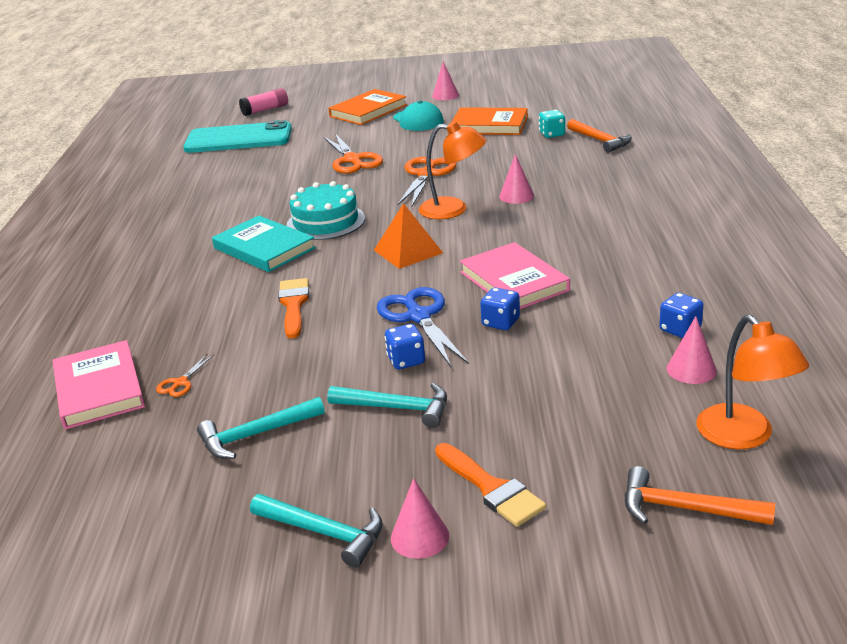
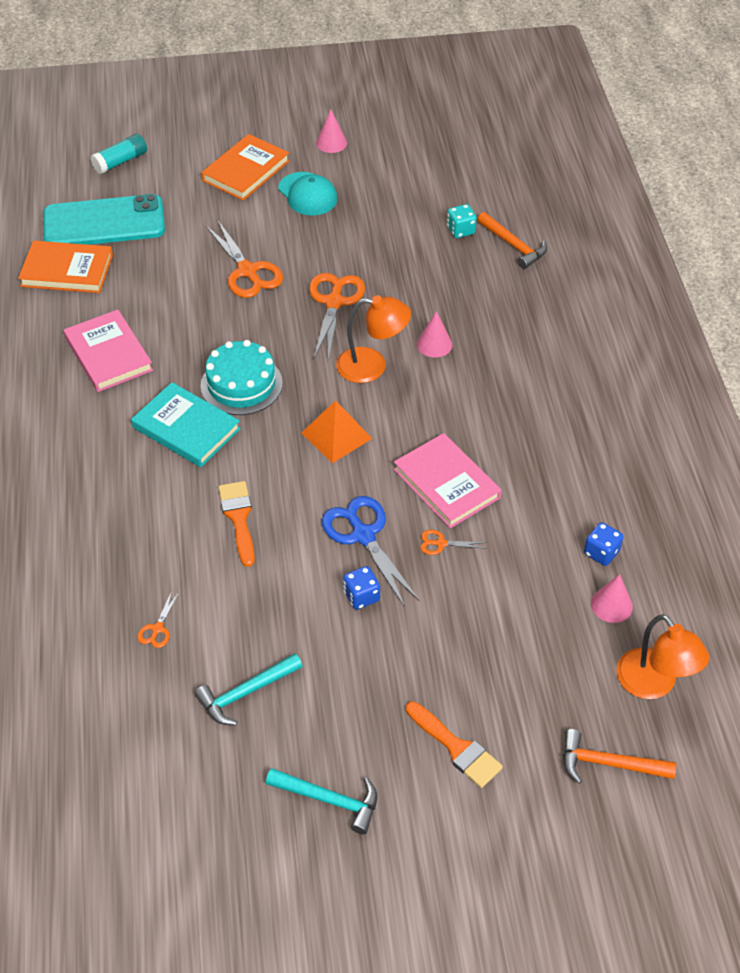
camera: 10 degrees left, 20 degrees up
(99, 389) = (81, 638): pink book -> pink book (109, 354)
(265, 110) = (120, 162): pink glue stick -> turquoise glue stick
(396, 408) = (363, 657): turquoise hammer -> none
(419, 537) = (406, 801): pink cone -> none
(489, 125) = (390, 209): orange book -> orange book (67, 271)
(500, 322) = (441, 543): blue dice -> orange scissors

